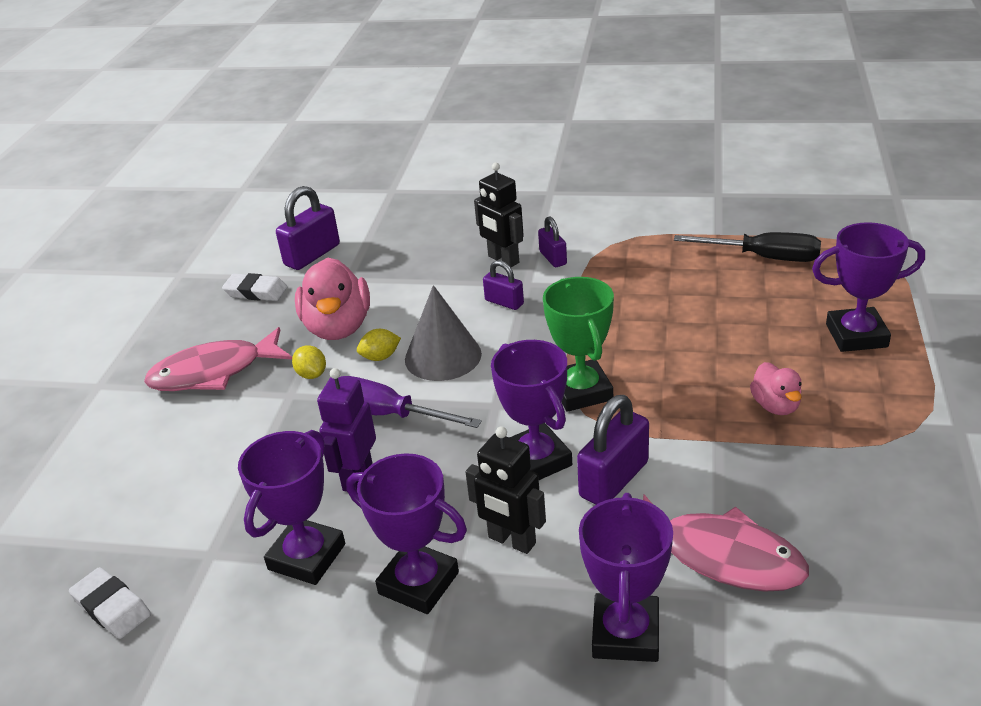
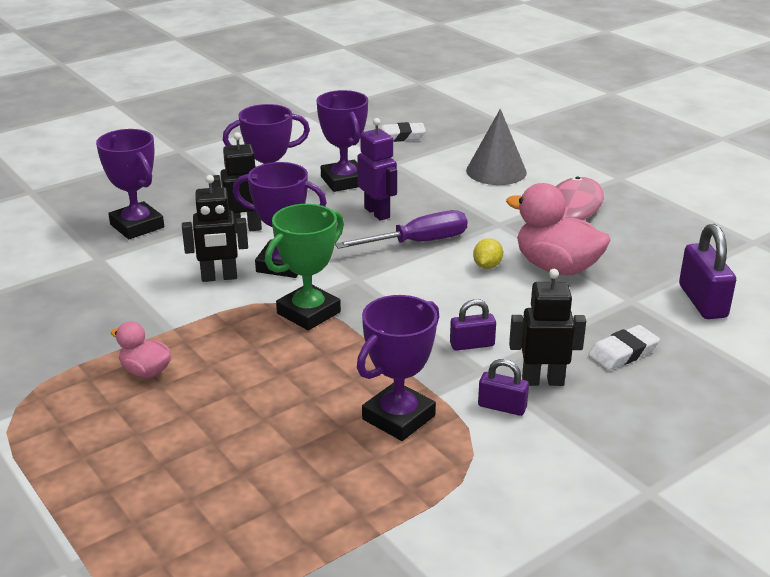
camera: 130 degrees right, 5 degrees down
(256, 292) = (670, 258): white eraser -> white eraser (623, 352)
(312, 374) = (509, 237): yellow lemon -> none
(443, 356) = (445, 287): grey cone -> grey cone (496, 171)
(581, 391) = (308, 313): green trophy -> green trophy turned 75 degrees counterclockwise
(614, 479) = (219, 277): purple padlock -> black robot
(721, 556) = (111, 273): pink fish -> none
(764, 257) = (290, 525): black screwdriver -> none
(856, 335) = (115, 472): purple trophy -> purple trophy (398, 417)

